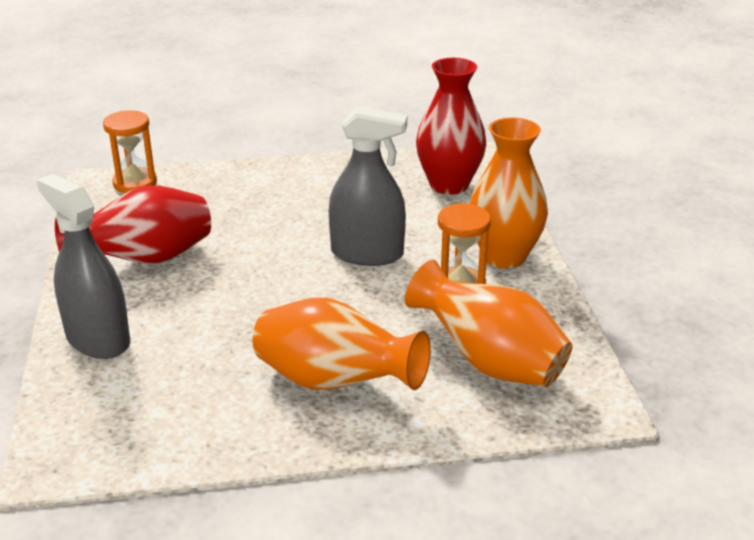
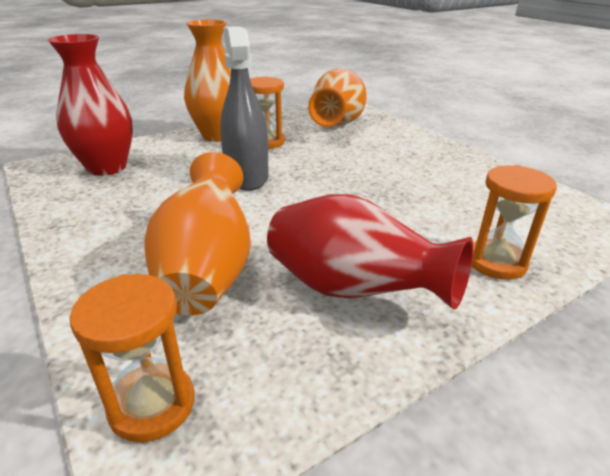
camera: 115 degrees left, 0 degrees up
(98, 339) = (496, 262): grey spray bottle -> orange hourglass
(334, 382) = (406, 157): orange vase -> orange vase (207, 271)

